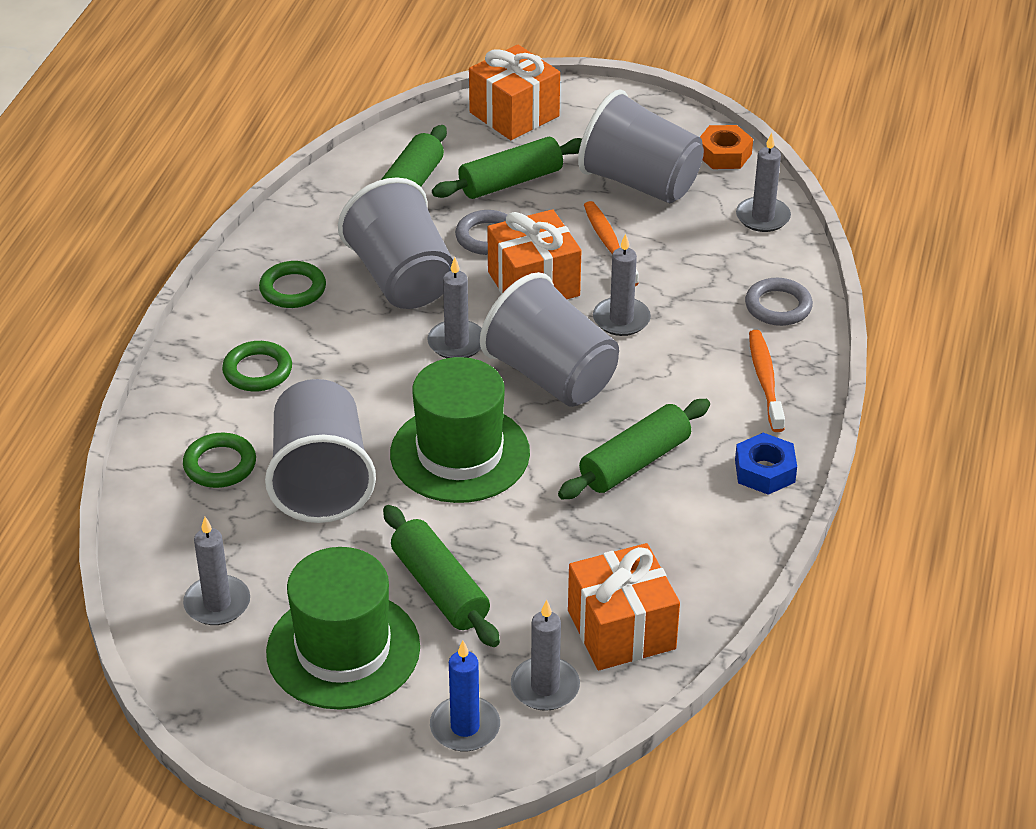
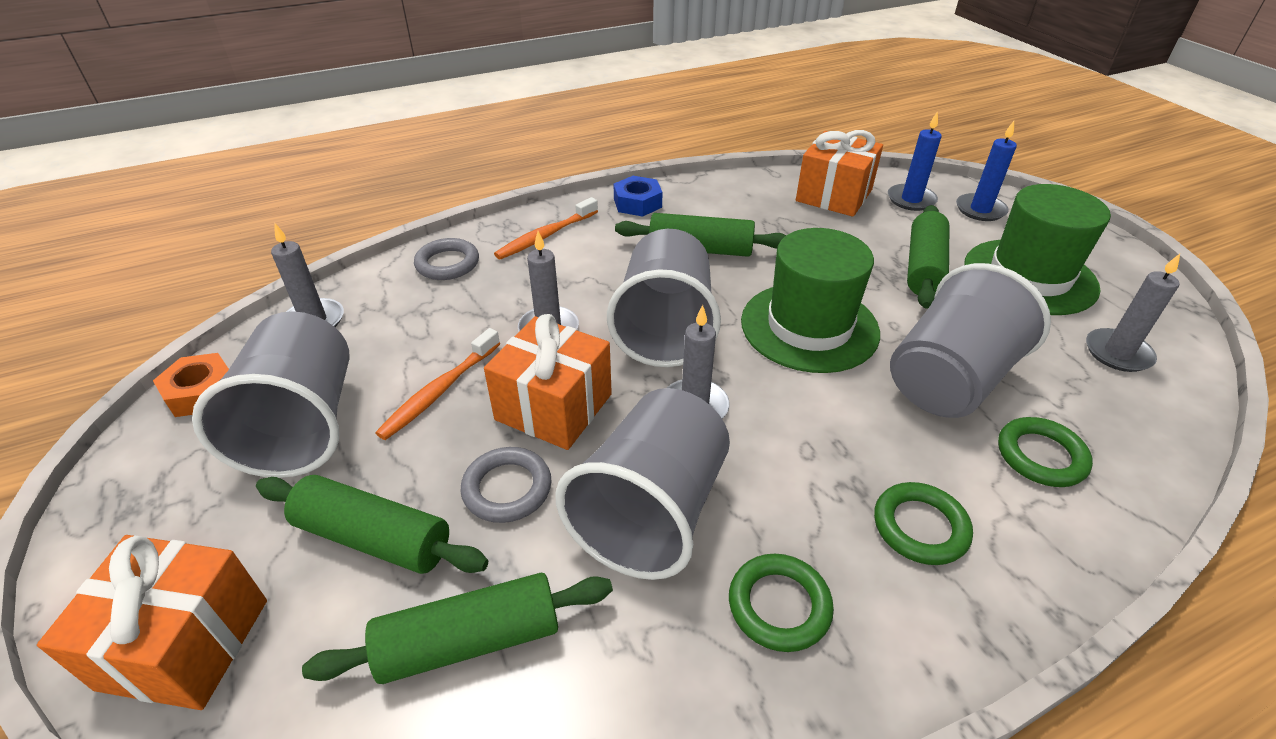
camera: 130 degrees left, 0 degrees up
(545, 687) = (911, 200): grey candle -> blue candle

